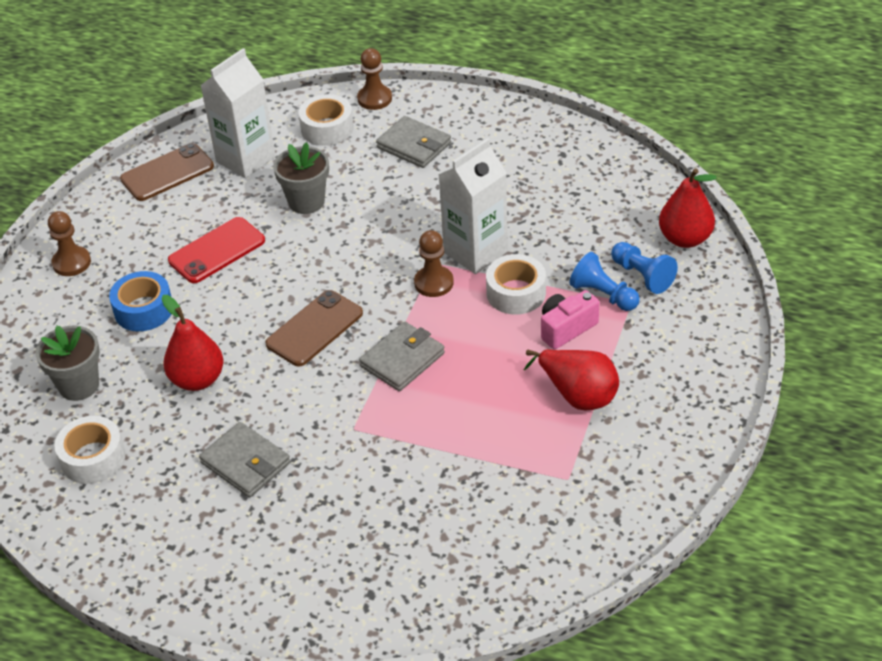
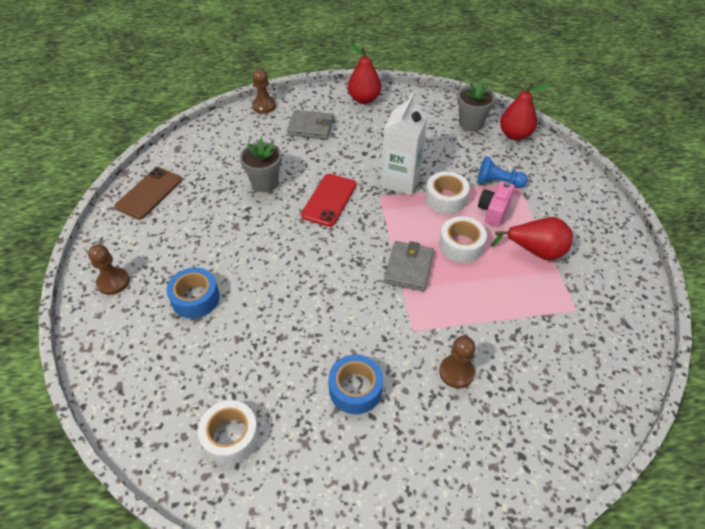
camera: 30 degrees left, 5 degrees up
(79, 385) = (180, 378): grey flower pot -> grey flower pot (471, 123)
(197, 379) = (273, 337): red pear -> red pear (364, 99)
(217, 250) = (223, 236): red phone -> red phone (329, 200)
(246, 159) = (202, 167): white carton -> none
(246, 463) = (355, 389): grey wallet -> blue tape
(315, 329) = (333, 268): brown phone -> none
(327, 128) = (245, 132): white tape -> white tape (461, 245)
(434, 283) = (389, 209): brown pawn -> brown pawn (456, 372)
(642, 276) = (510, 164): blue pawn -> none

